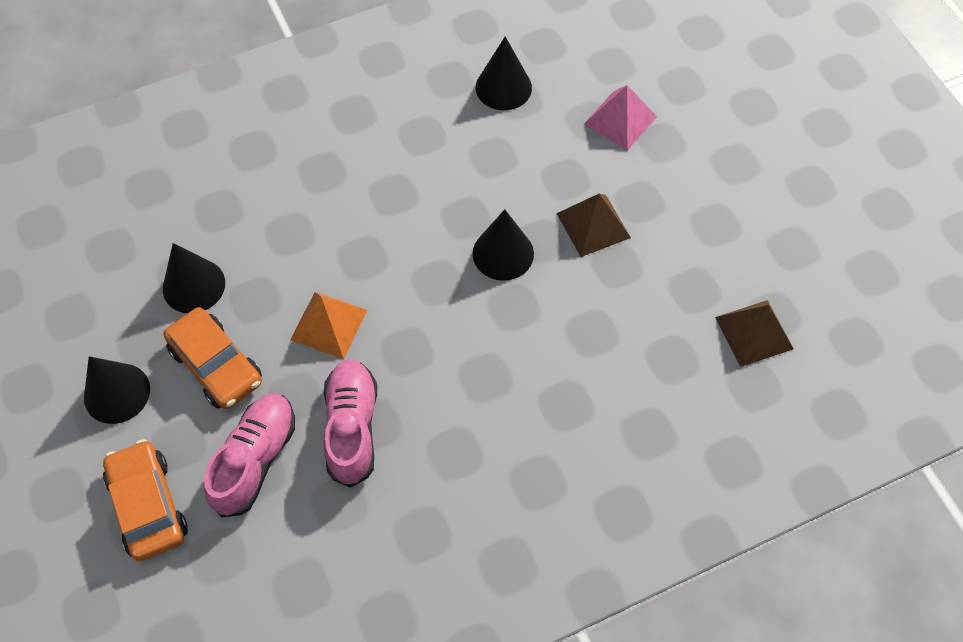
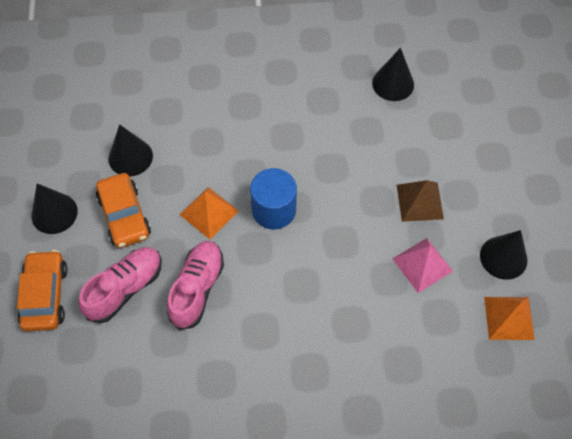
camera: 20 degrees right, 0 degrees up
(413, 294) = (274, 210): none -> blue cylinder
(503, 253) = (347, 201): black cone -> black cone (503, 257)
(620, 120) = (469, 132): pink pyramid -> pink pyramid (422, 265)
(754, 333) = (509, 318): brown pyramid -> orange pyramid

